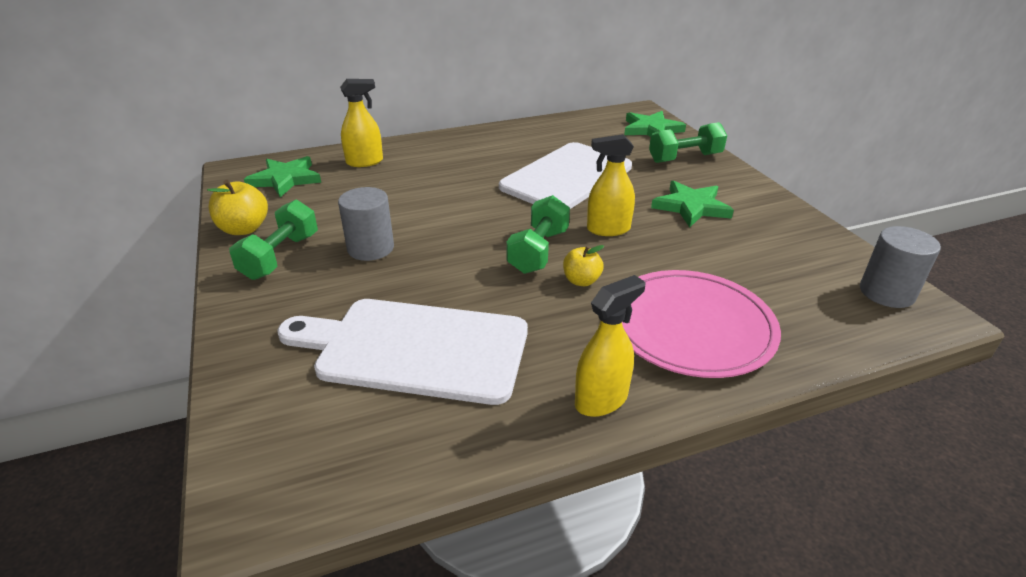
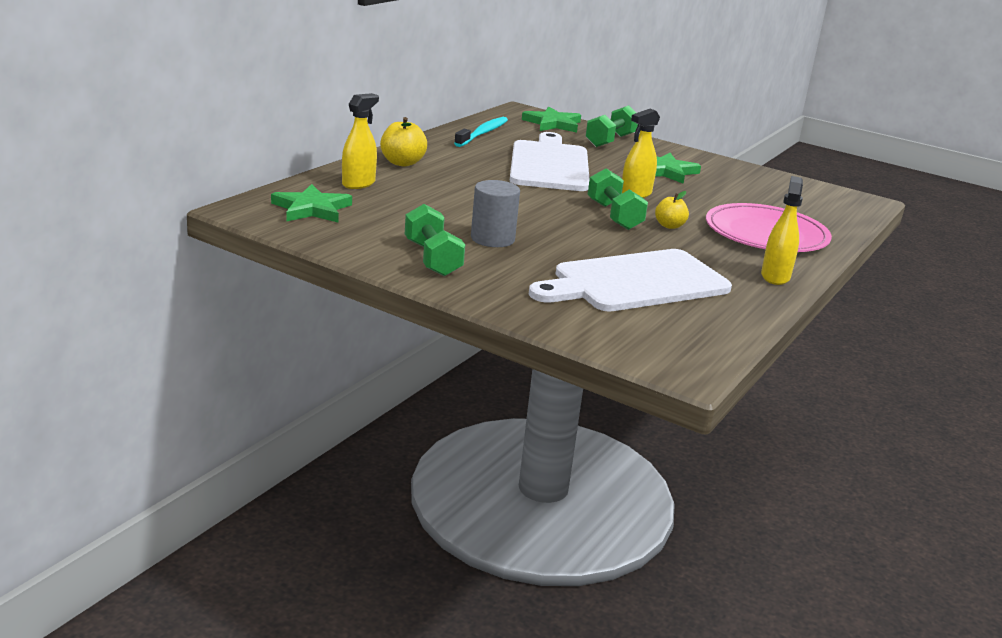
camera: 40 degrees left, 10 degrees down
(244, 229) = (358, 249): yellow apple -> yellow apple (402, 163)
(562, 129) = (482, 133): none -> turquoise toothbrush
(886, 293) = (834, 196): grey cylinder -> none

